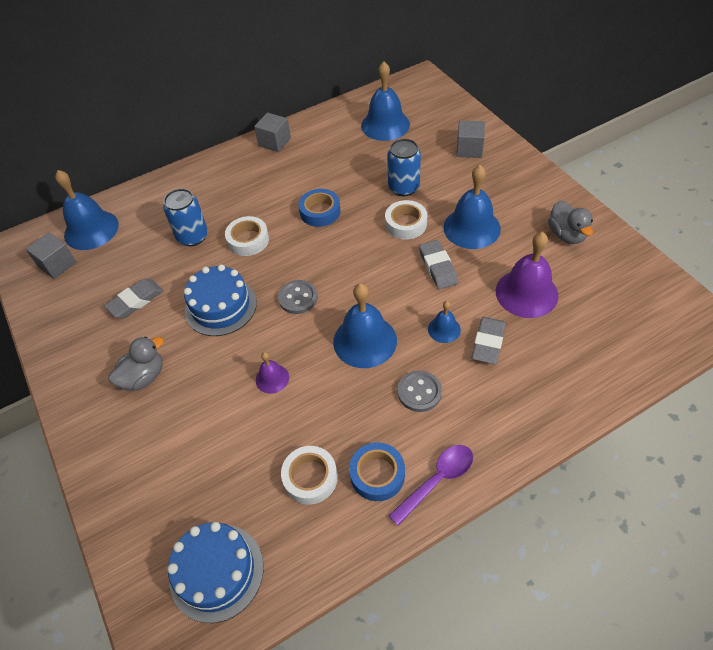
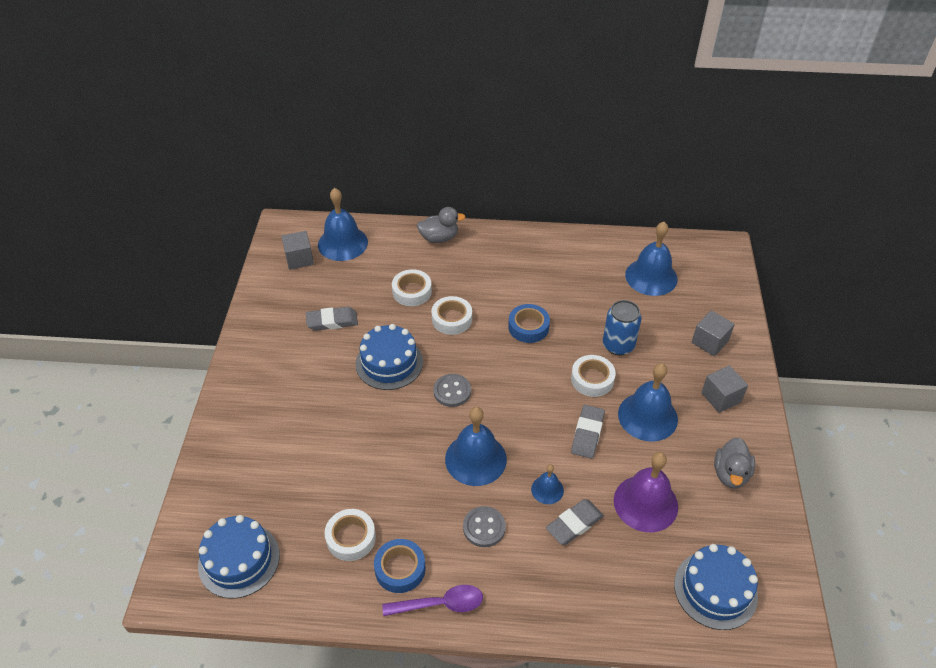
camera: 30 degrees right, 5 degrees down
(143, 377) = (295, 385): grey duck -> grey duck (439, 238)
(192, 236) = (412, 291): blue can -> white tape
(272, 378) = (382, 444): purple bell -> none
(274, 142) = (540, 242): grey cube -> grey cube (721, 397)
(630, 325) = (715, 589): none -> blue cake

